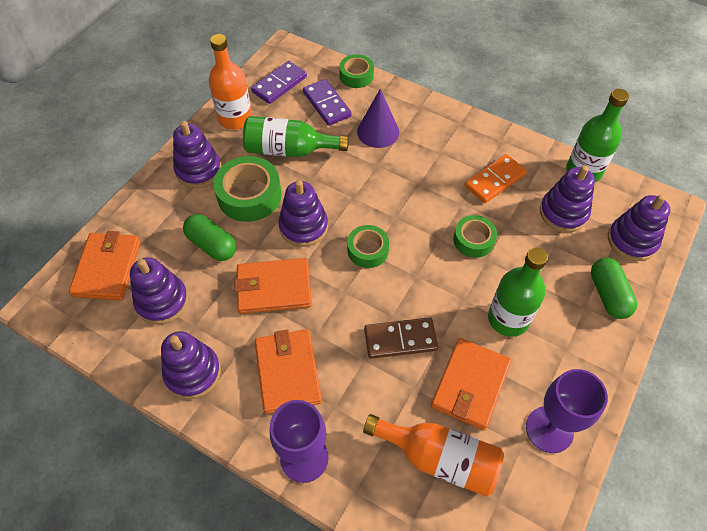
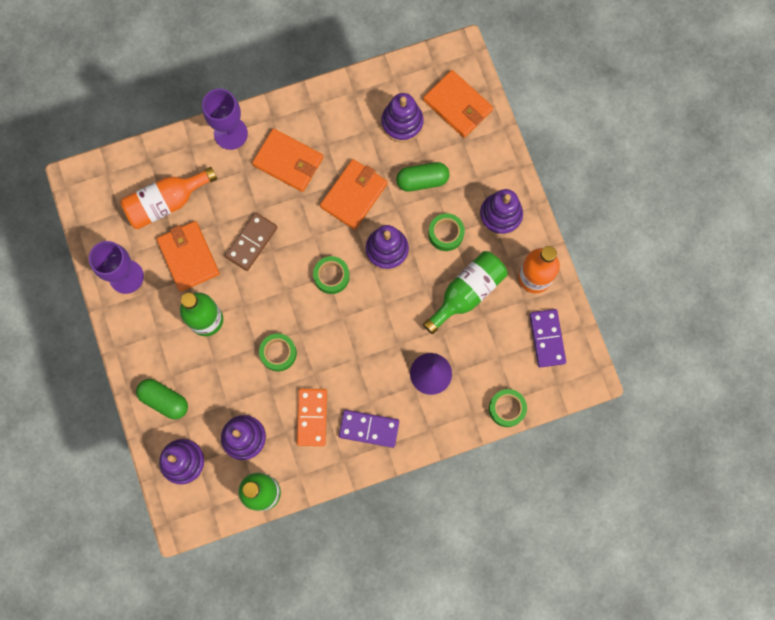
camera: 130 degrees right, 20 degrees up
(193, 372) = (335, 109): purple stacking toy -> none
(249, 195) = (446, 234): green tape -> green tape, size x0.61
(326, 104) = (493, 358): purple domino -> purple domino (369, 428)

